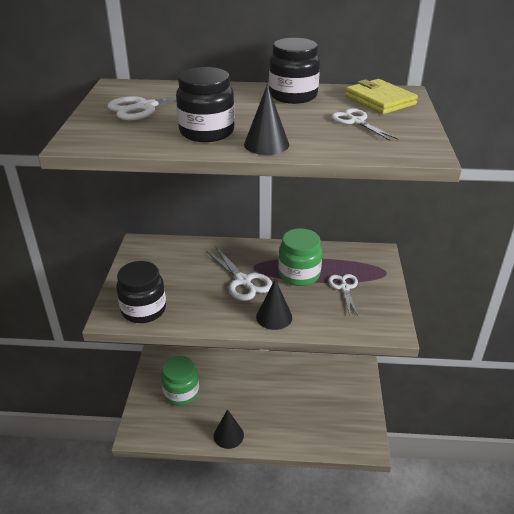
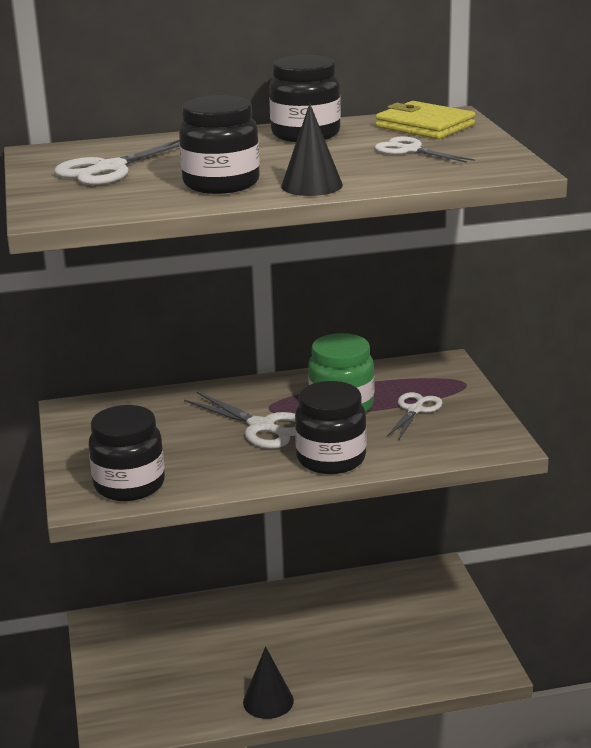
camera: 15 degrees left, 10 degrees down
(181, 393) = (164, 662): green jar -> none
(274, 317) = (331, 459): black cone -> black jar
(344, 288) = (415, 410): white scissors -> white scissors turned 45 degrees clockwise

